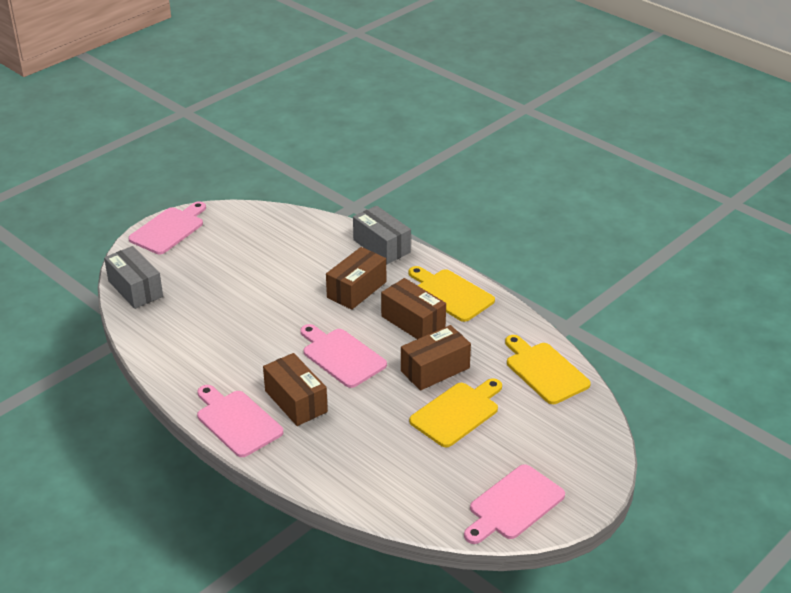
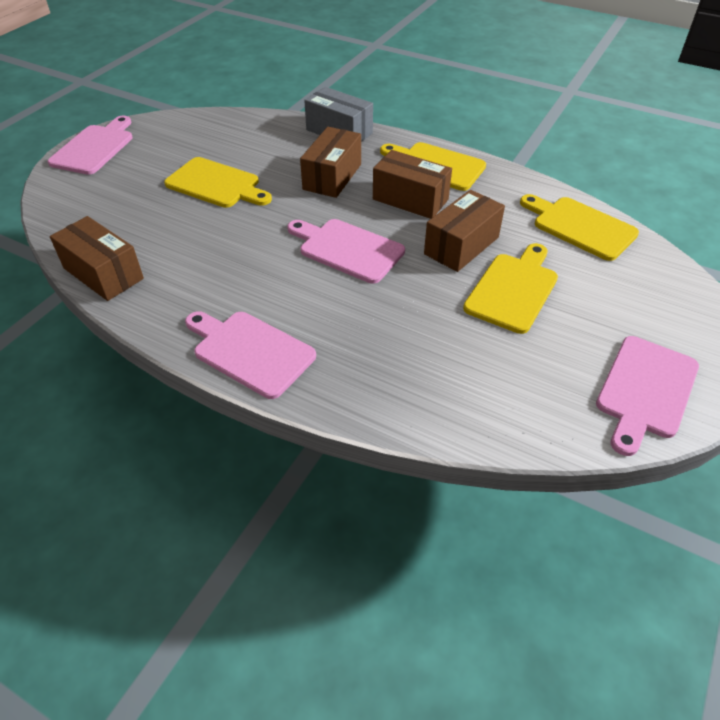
camera: 15 degrees left, 10 degrees up
(135, 289) = (70, 215): grey box -> none
(258, 281) = (216, 184): none -> yellow cutting board
(296, 401) = (315, 312): brown box -> brown box (103, 273)

